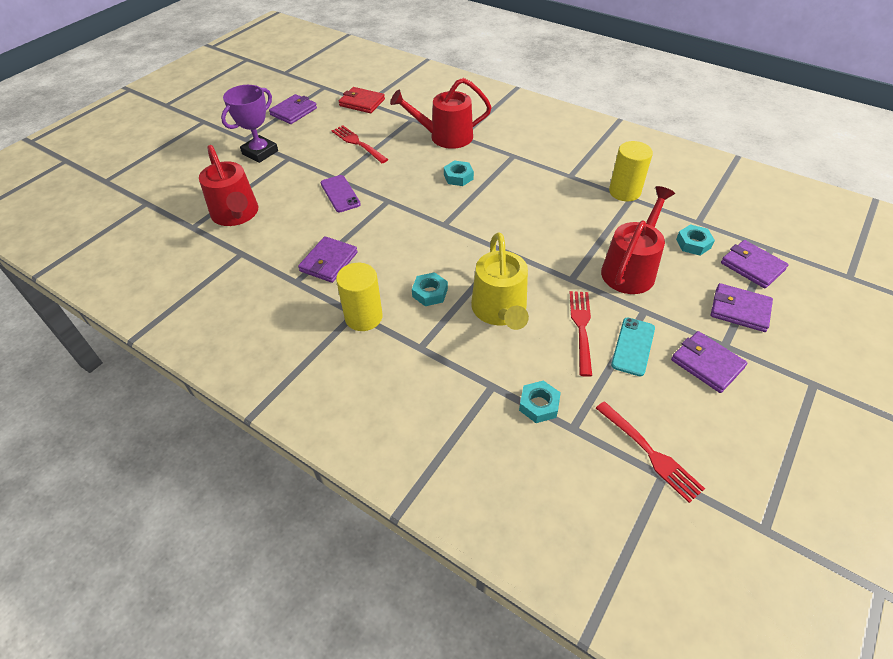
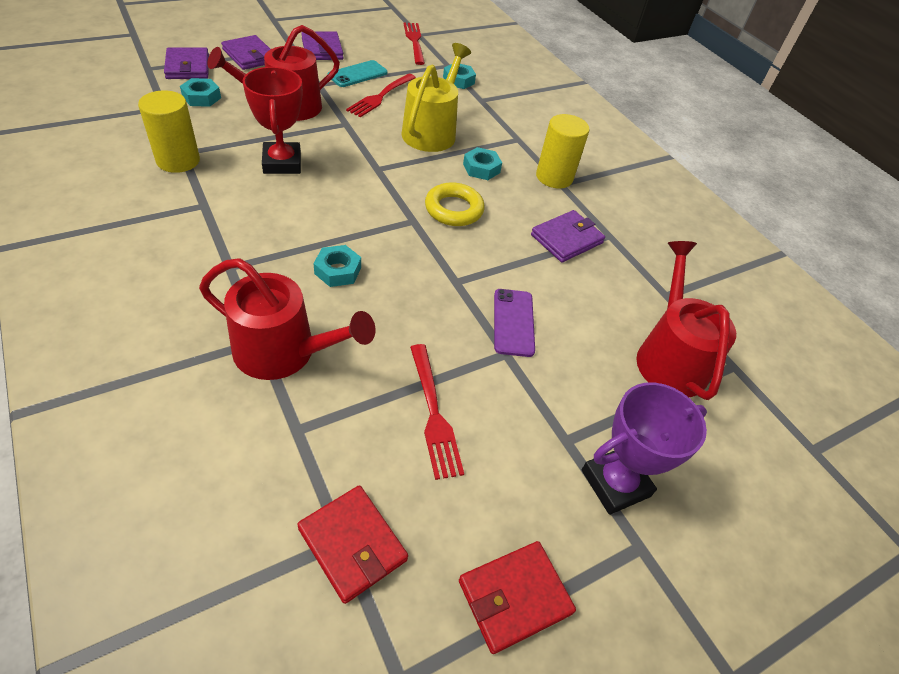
camera: 160 degrees left, 0 degrees up
(293, 111) = (514, 597): purple wallet -> red wallet
(424, 245) = (454, 209): none -> yellow ring
(567, 221) = (282, 163): none -> red trophy

